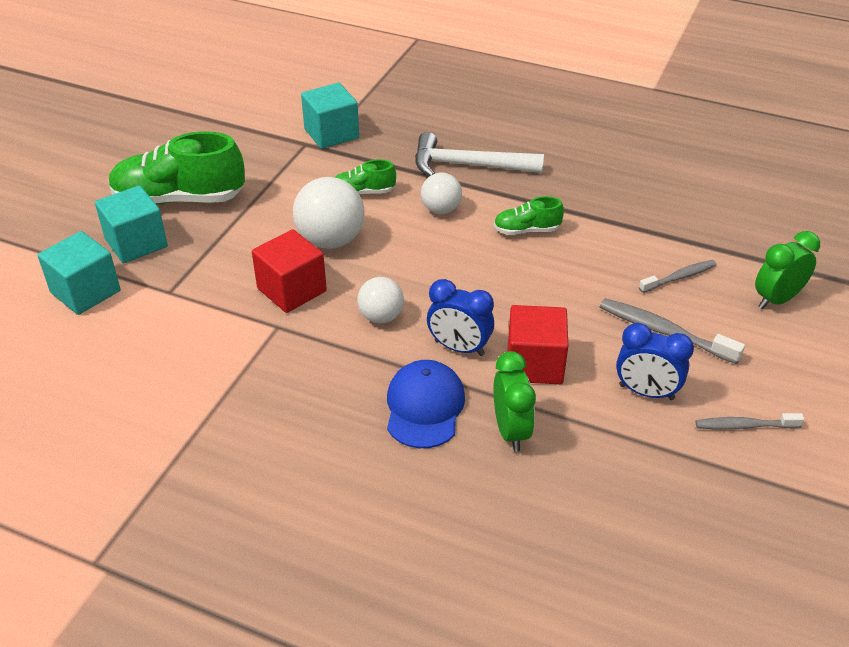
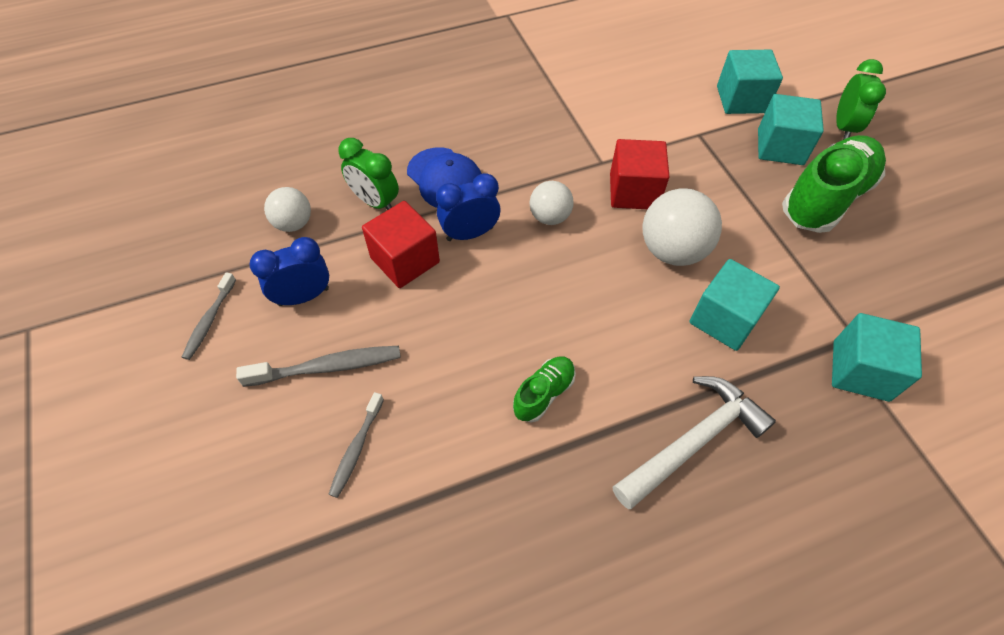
camera: 135 degrees right, 15 degrees up
(363, 192) = (724, 319): green shoe -> turquoise cube
(441, 209) = (641, 355): white ball -> white ball (293, 223)
(744, 426) = (209, 321): grey toothbrush -> grey toothbrush turned 150 degrees clockwise
(776, 299) = (242, 496): green clock -> green clock (843, 127)

